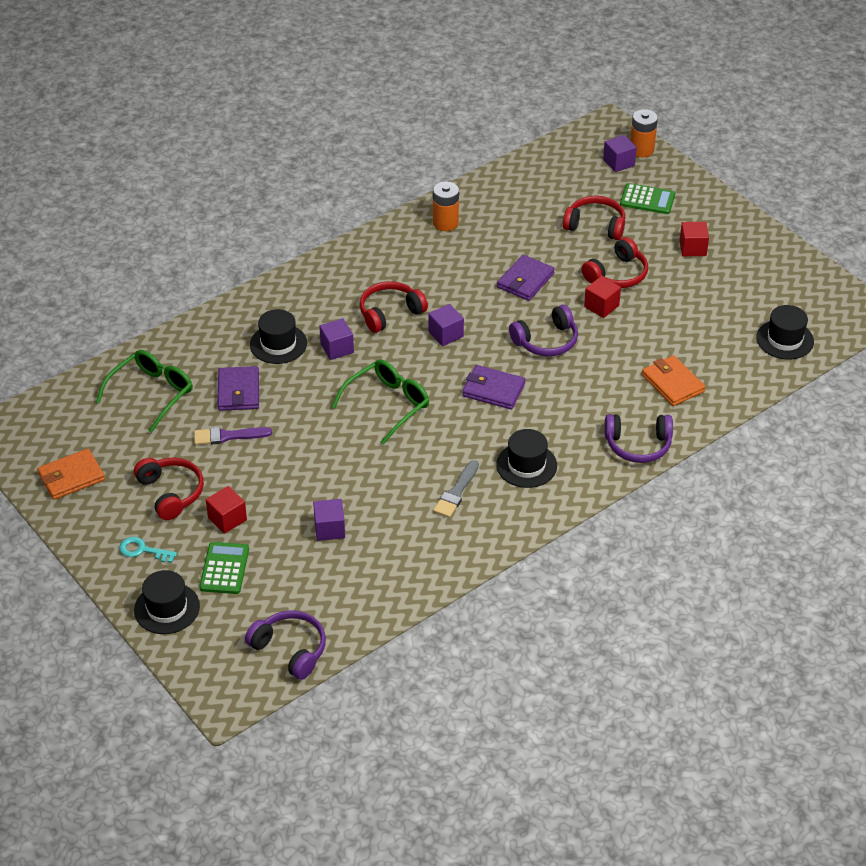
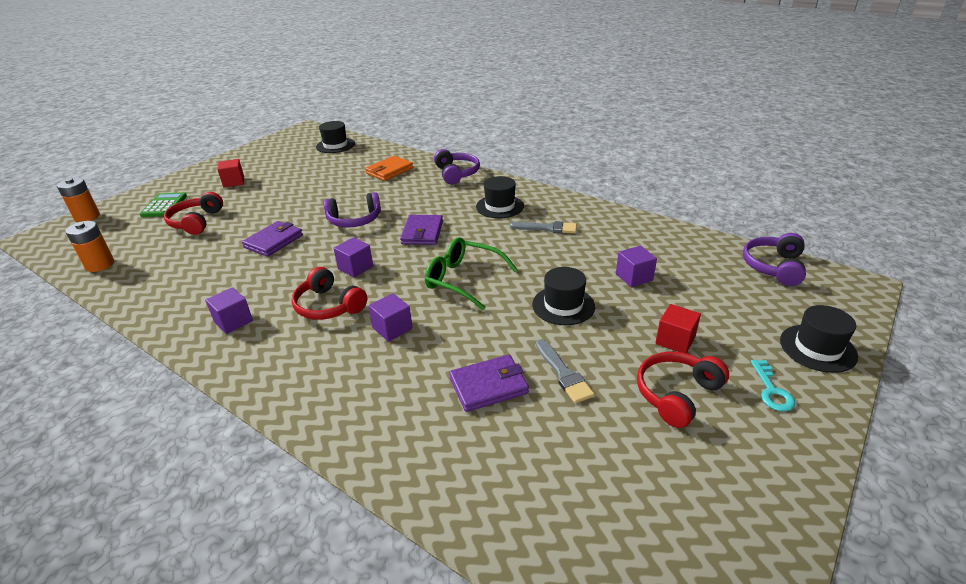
camera: 105 degrees left, 10 degrees down
(71, 477) = (731, 508): orange wallet -> none
(151, 394) = (530, 472): green glasses -> none
(224, 568) = (734, 324): green calculator -> none
(228, 436) = (563, 374): purple brush -> grey brush
(278, 344) = (396, 375): black hat -> black hat (563, 305)
(445, 223) = (175, 300): orange battery -> orange battery (100, 265)
(525, 280) = (274, 241): purple wallet -> purple wallet turned 75 degrees counterclockwise
(546, 341) = (354, 220): purple headphones -> purple headphones turned 120 degrees clockwise
(601, 306) = (307, 205): red cube -> none
(617, 274) = (266, 204): red headphones -> none
(618, 162) = (102, 224): purple cube -> purple cube (233, 321)

